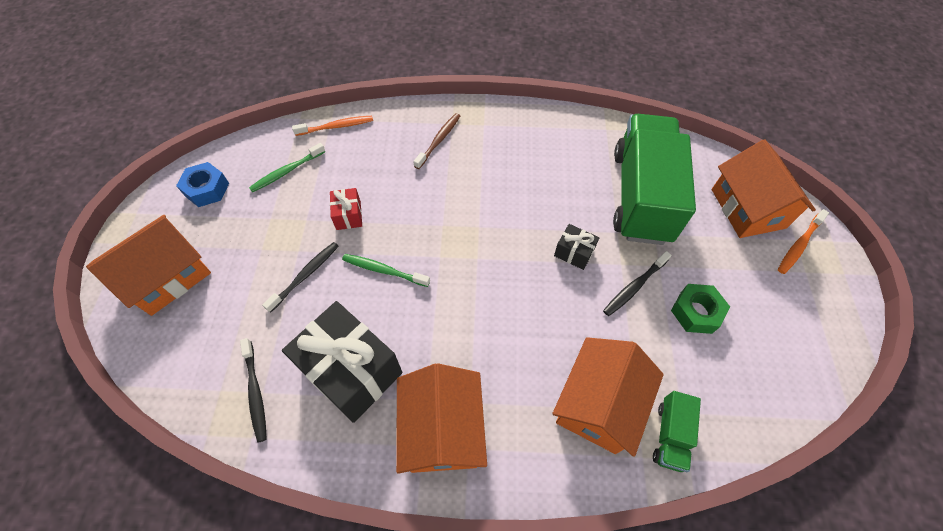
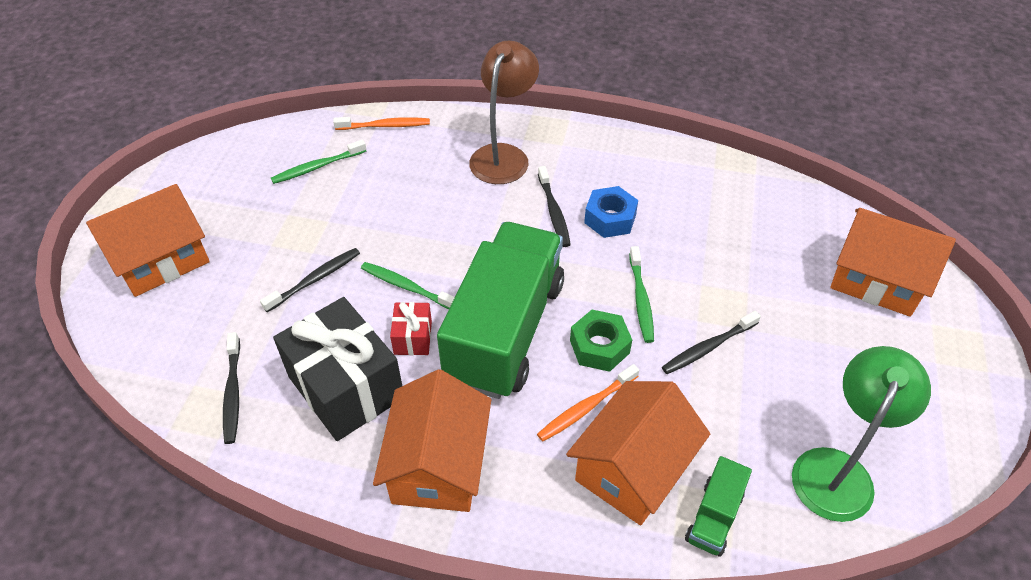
camera: 10 degrees right, 10 degrees down
(207, 189) = (223, 174): blue nut -> blue nut (610, 218)
(348, 215) = (378, 223): red gift -> red gift (413, 338)
(439, 140) = (503, 155): brown toothbrush -> brown lamp
(489, 185) = (554, 212): none -> black toothbrush
(574, 253) = (641, 299): black gift -> green toothbrush
(641, 196) = (741, 248): green truck -> green truck (505, 331)
(696, 312) = (780, 387): green nut -> green nut (599, 346)
(747, 208) = (876, 280): orange house -> orange house turned 60 degrees counterclockwise
(754, 376) = (837, 469): none -> green lamp
(799, 245) = (934, 330): orange toothbrush -> orange toothbrush (586, 408)

